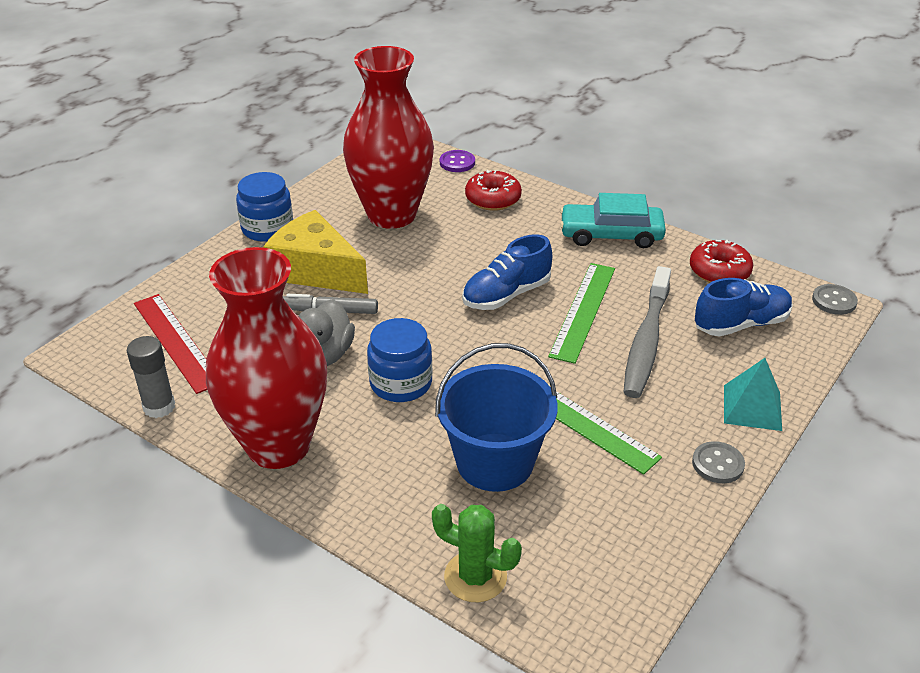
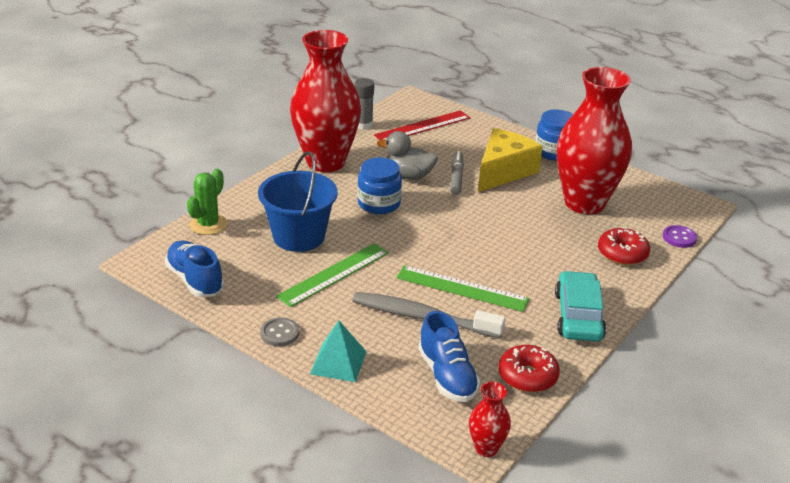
camera: 90 degrees right, 5 degrees down
(506, 295) = (481, 252): blue shoe -> blue shoe (195, 280)
(834, 301) = (486, 448): grey button -> red vase

